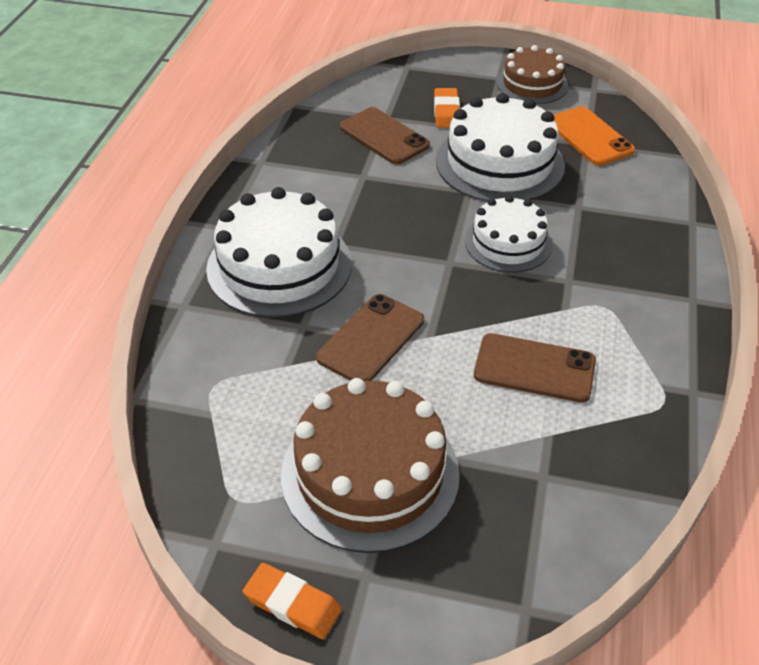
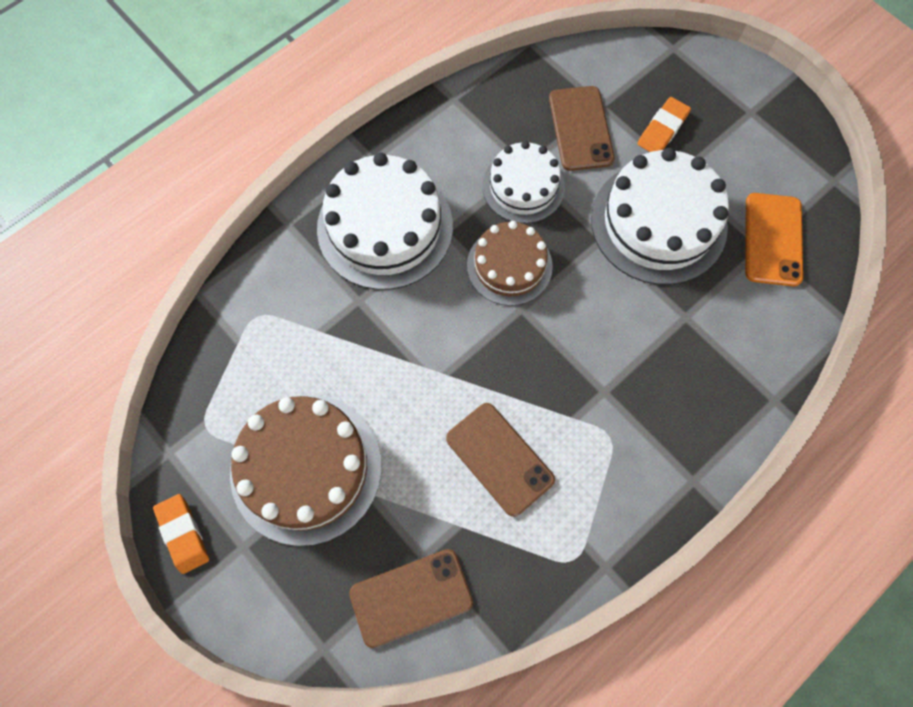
camera: 35 degrees right, 25 degrees up
(371, 339) = (399, 347): brown phone -> brown phone (411, 597)
(508, 242) = (588, 318): white cake -> white cake (523, 186)
(532, 84) = (777, 139): brown cake -> brown cake (509, 266)

